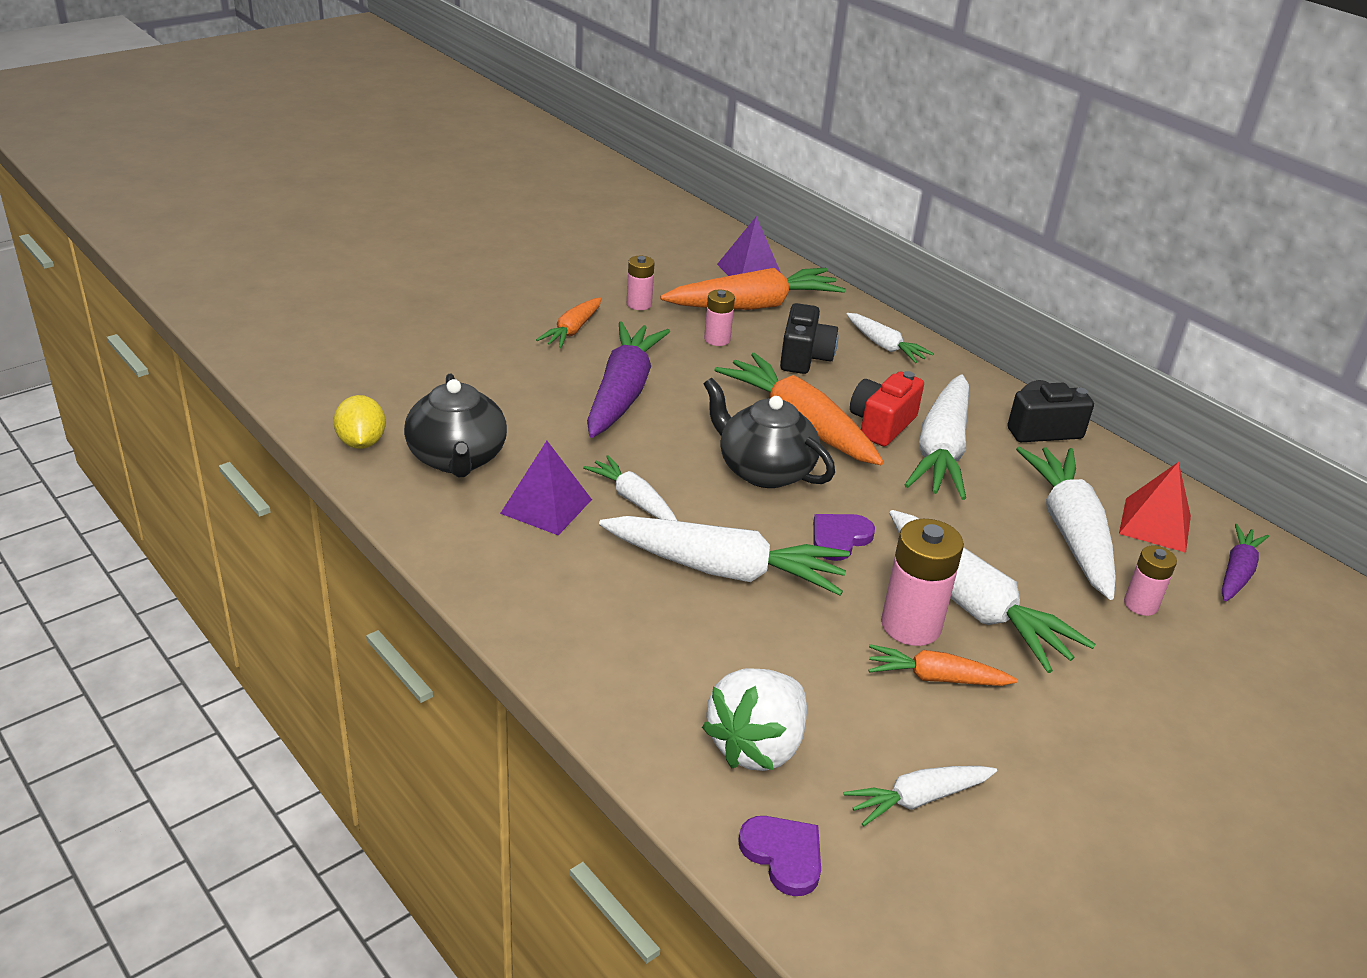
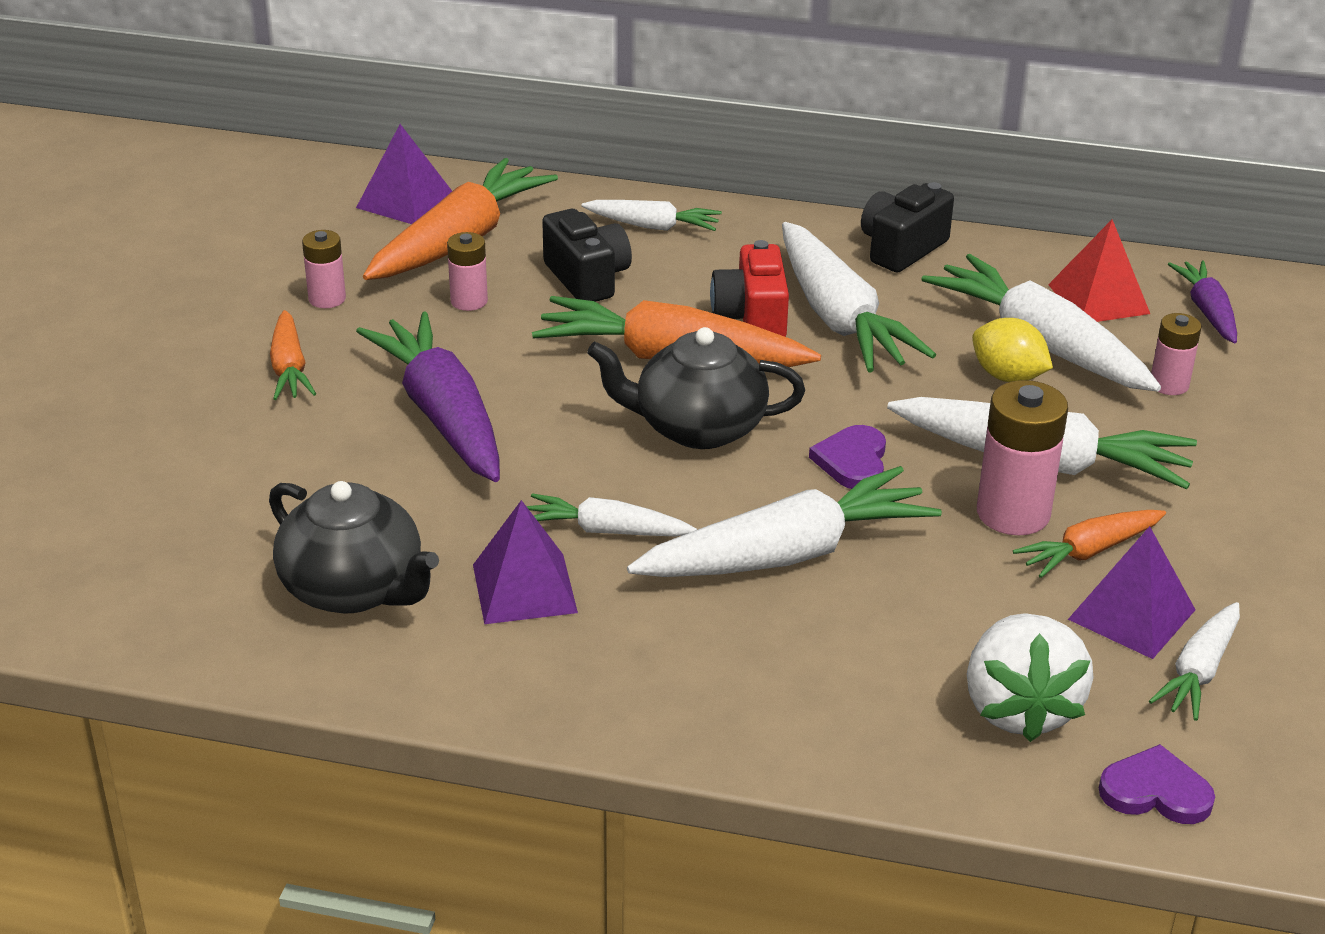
camera: 35 degrees left, 0 degrees up
(361, 442) = (212, 631): yellow lemon -> yellow lemon (1008, 376)
(915, 734) = (1131, 614): none -> purple pyramid

